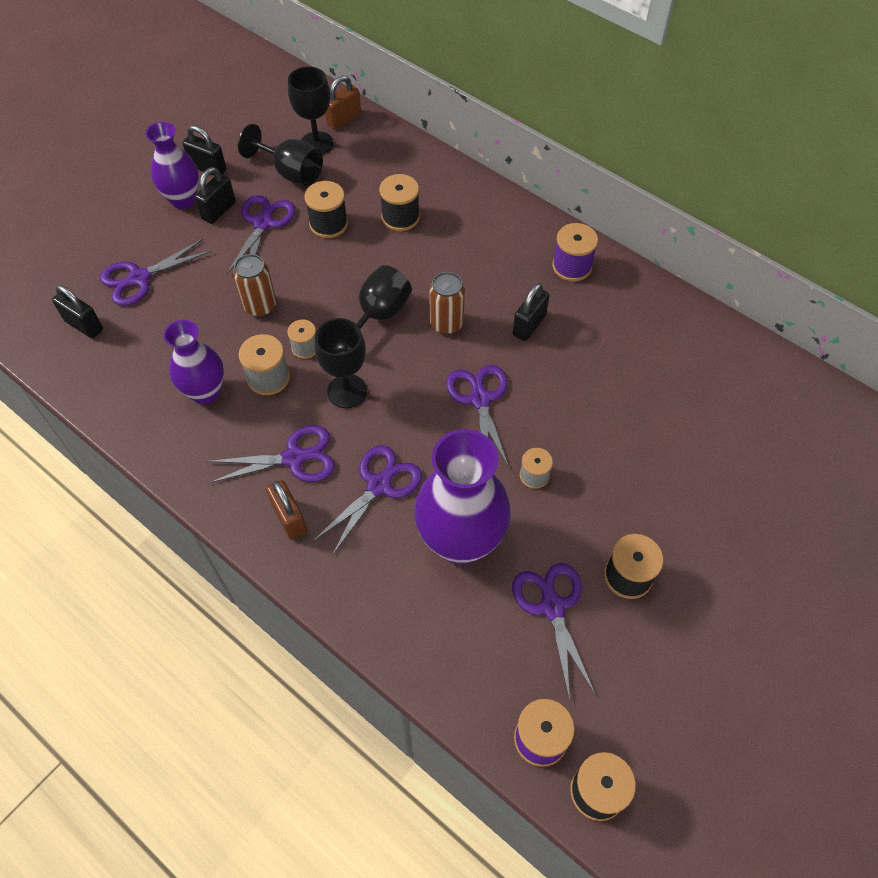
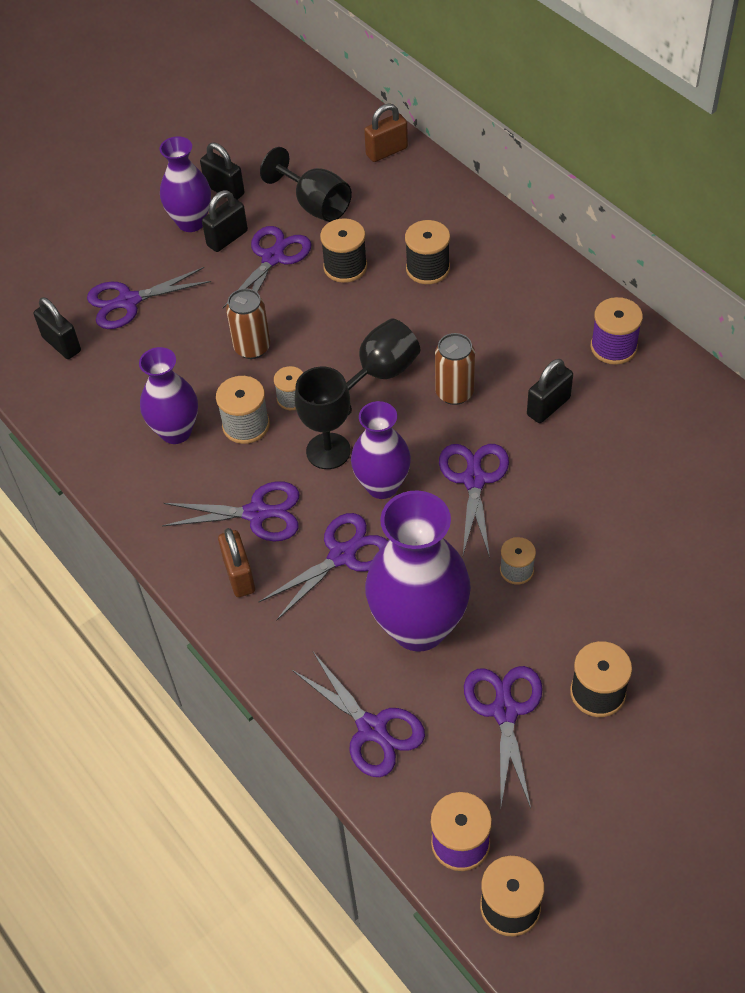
camera: 15 degrees right, 5 degrees down
(316, 143) = (350, 175): black goblet -> none
(401, 416) = (382, 485): none -> purple vase
(439, 644) = (372, 729): none -> purple scissors

